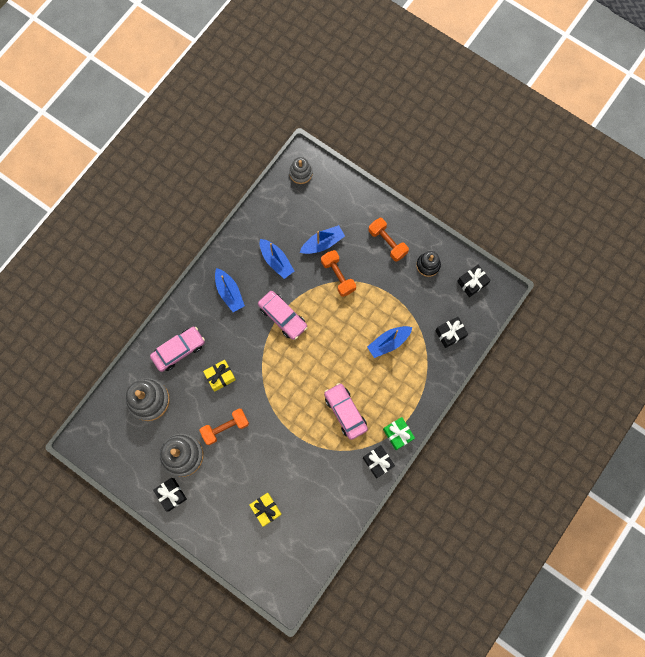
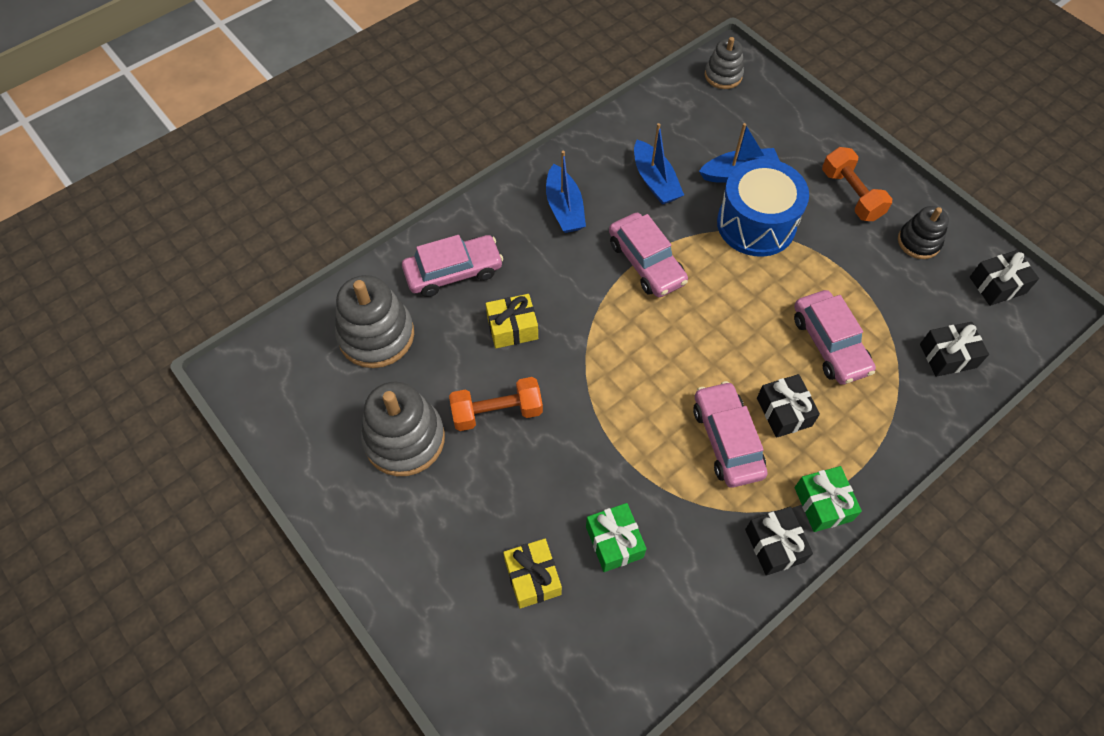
camera: 15 degrees right, 15 degrees down
(171, 494) = (361, 502): black gift -> black gift (784, 412)
(301, 481) = (614, 542): none -> green gift
(338, 276) = (756, 224): orange dumbbell -> blue drum
(388, 342) = (829, 344): blue boat -> pink car

